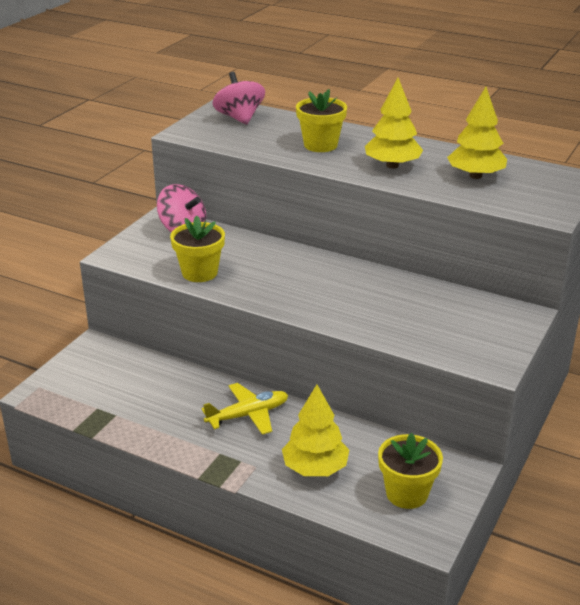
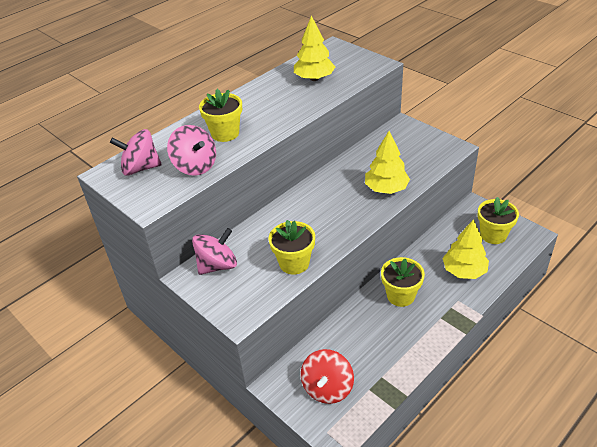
camera: 70 degrees left, 10 degrees up
(95, 379) = (327, 388): none -> red spinning top
(248, 415) = (400, 295): yellow plane -> yellow flower pot
(253, 141) = (195, 166): none -> pink spinning top
(392, 165) = (280, 107): yellow tree -> yellow tree (386, 189)

